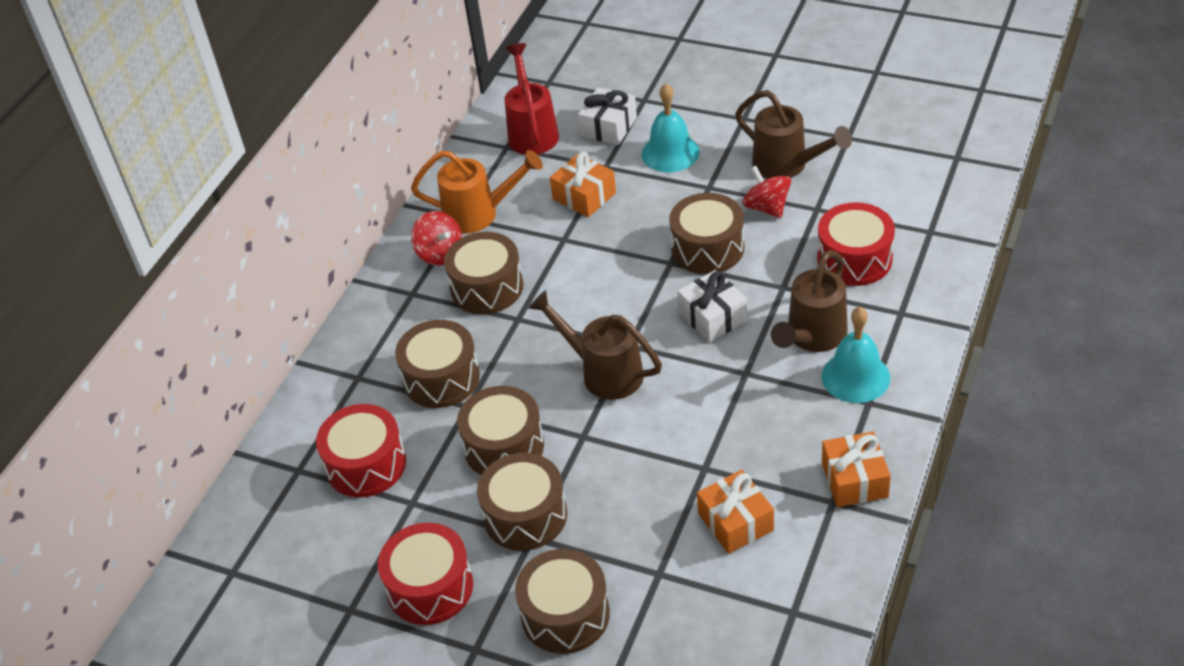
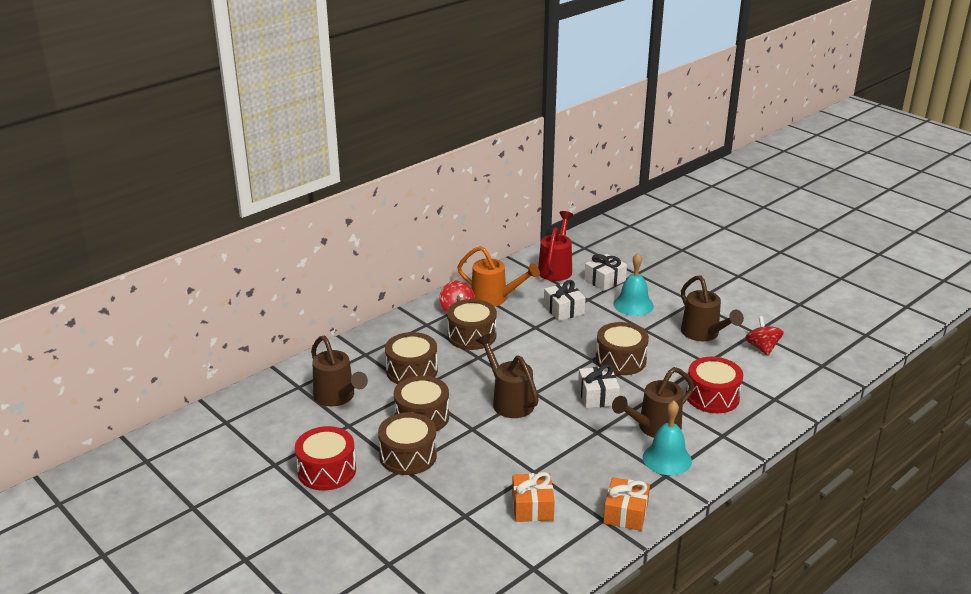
camera: 20 degrees right, 15 degrees down
(366, 464) = (337, 397): red drum -> brown watering can
(565, 614) = (393, 514): brown drum -> none
(584, 196) = (564, 310): orange gift -> white gift
(766, 207) = (674, 351): red spinning top -> red spinning top (762, 348)

